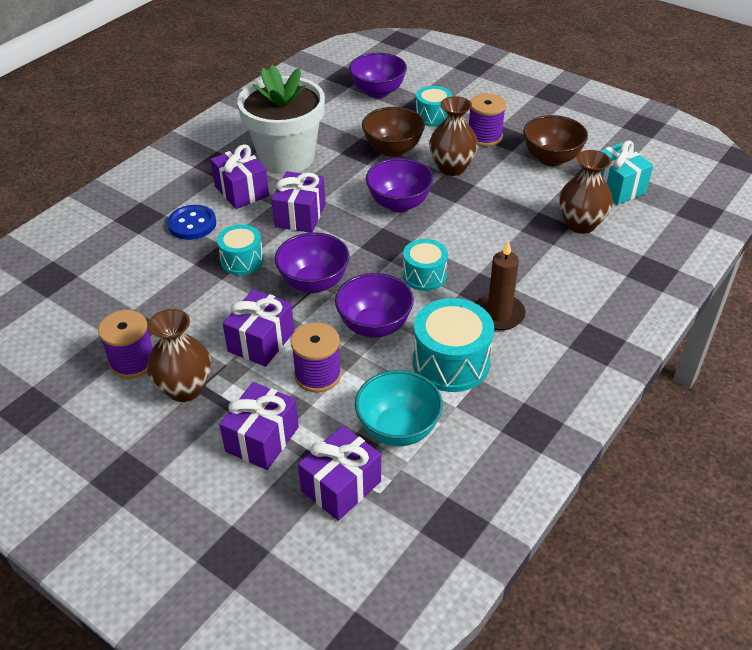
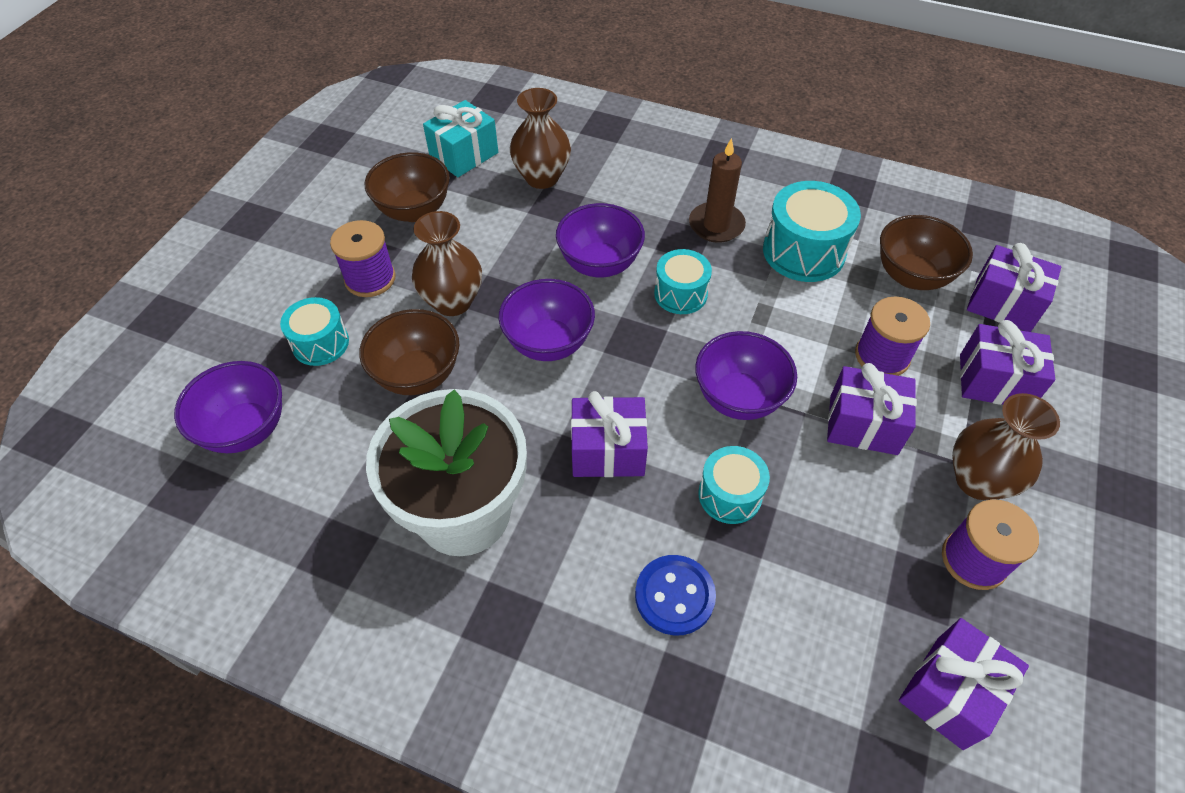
camera: 105 degrees left, 10 degrees up
(241, 191) = (570, 551): purple gift -> purple gift (950, 692)
(374, 326) = (783, 322): purple bowl -> purple bowl (599, 264)
(398, 429) = (911, 276): turquoise bowl -> brown bowl

